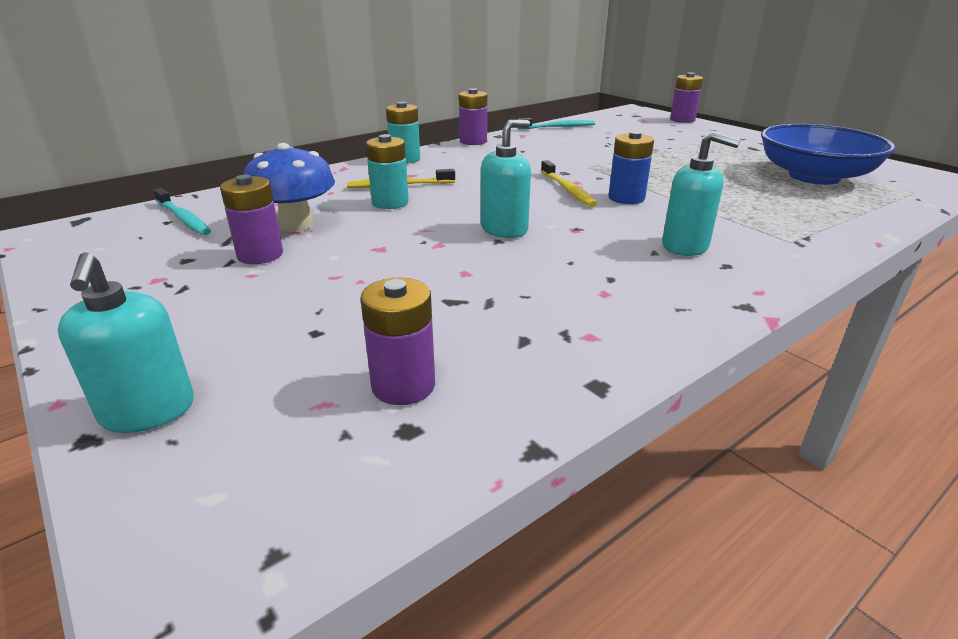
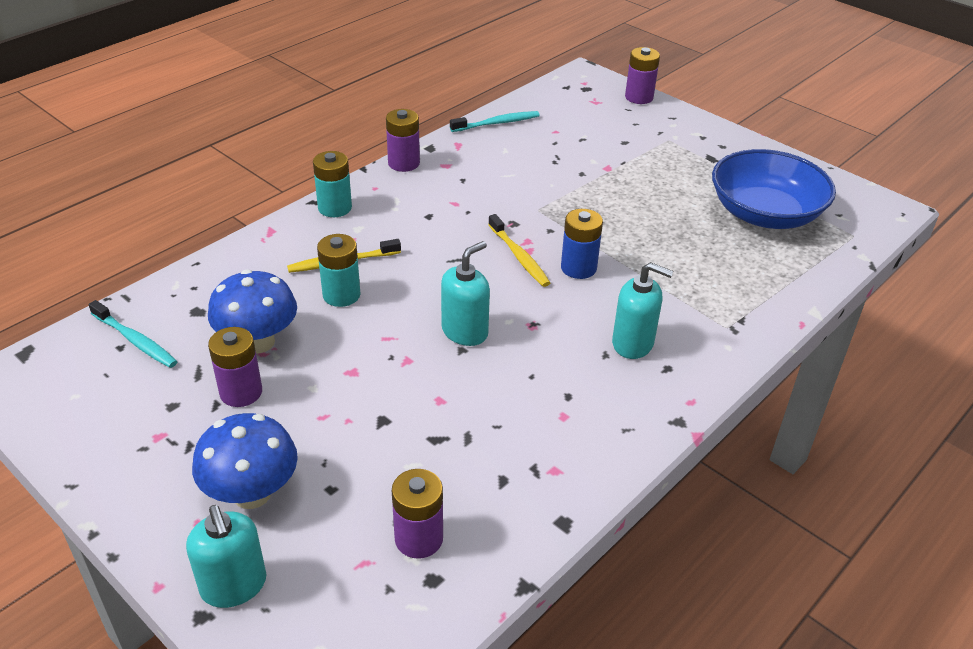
camera: 10 degrees left, 10 degrees up
(224, 329) = (252, 493): none -> blue mushroom

